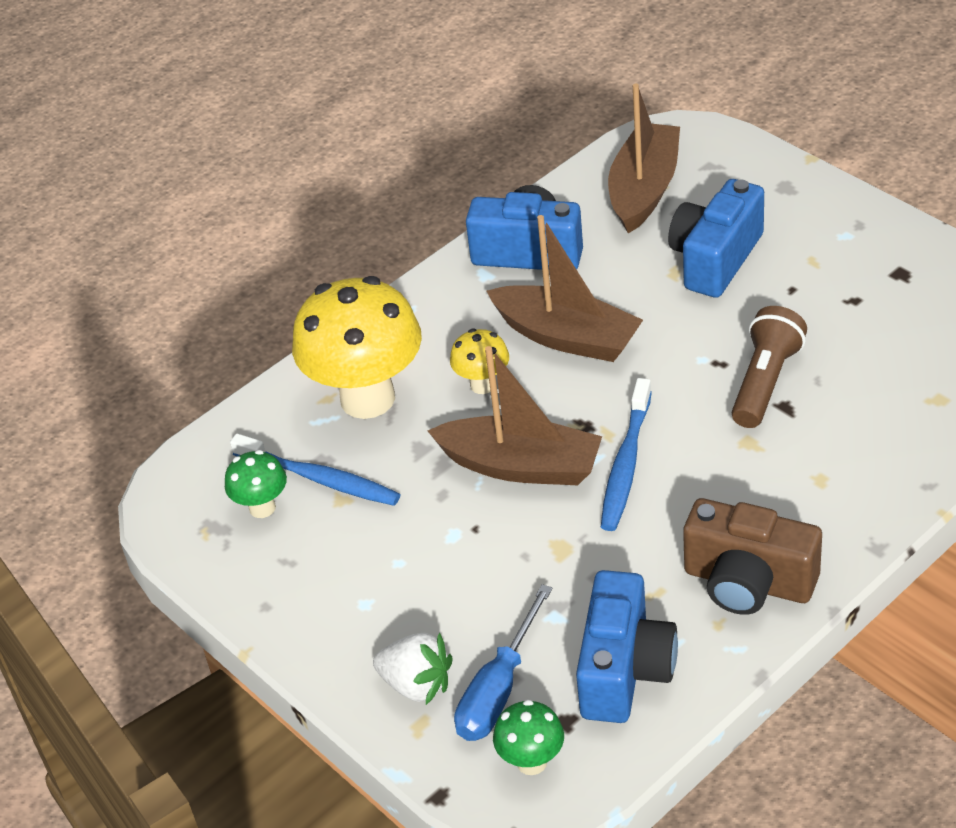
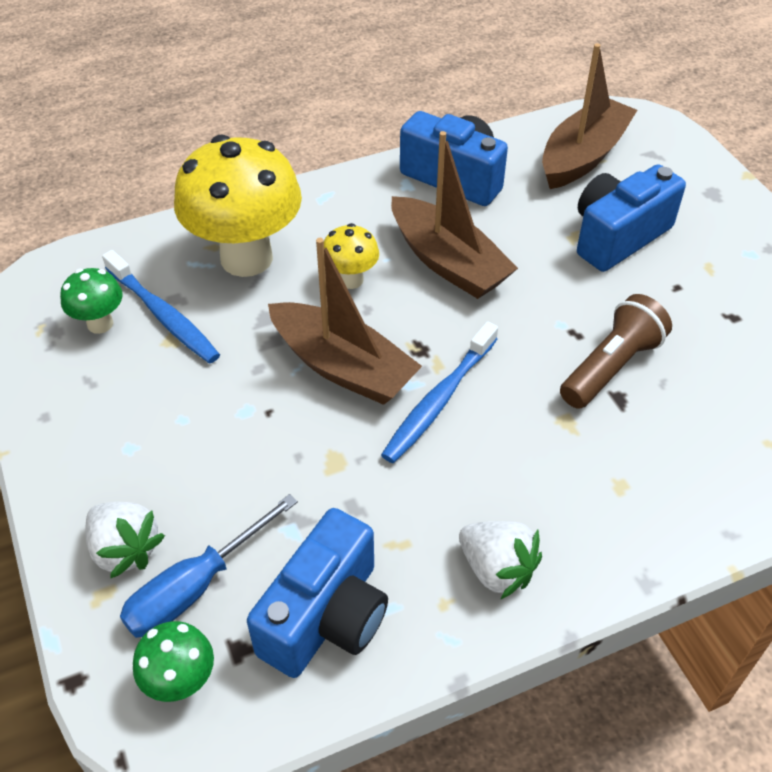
camera: 15 degrees right, 5 degrees up
(748, 582) = (497, 569): brown camera -> white strawberry

